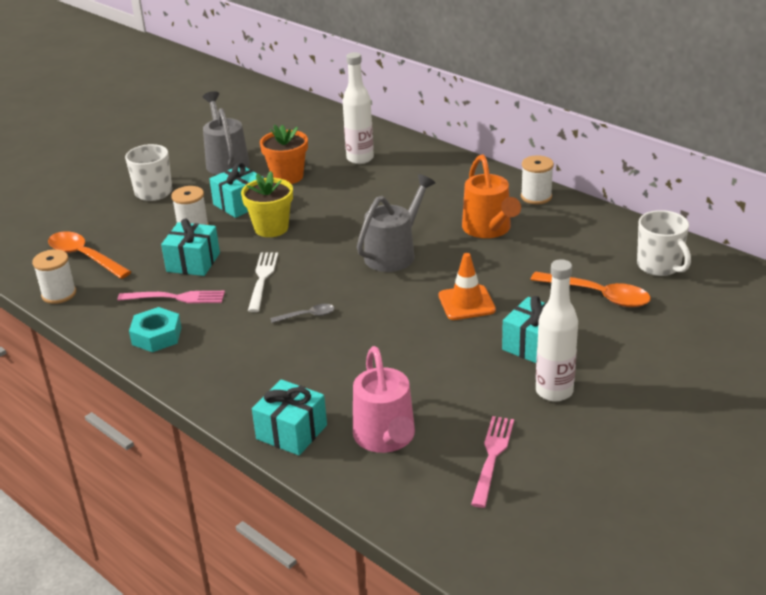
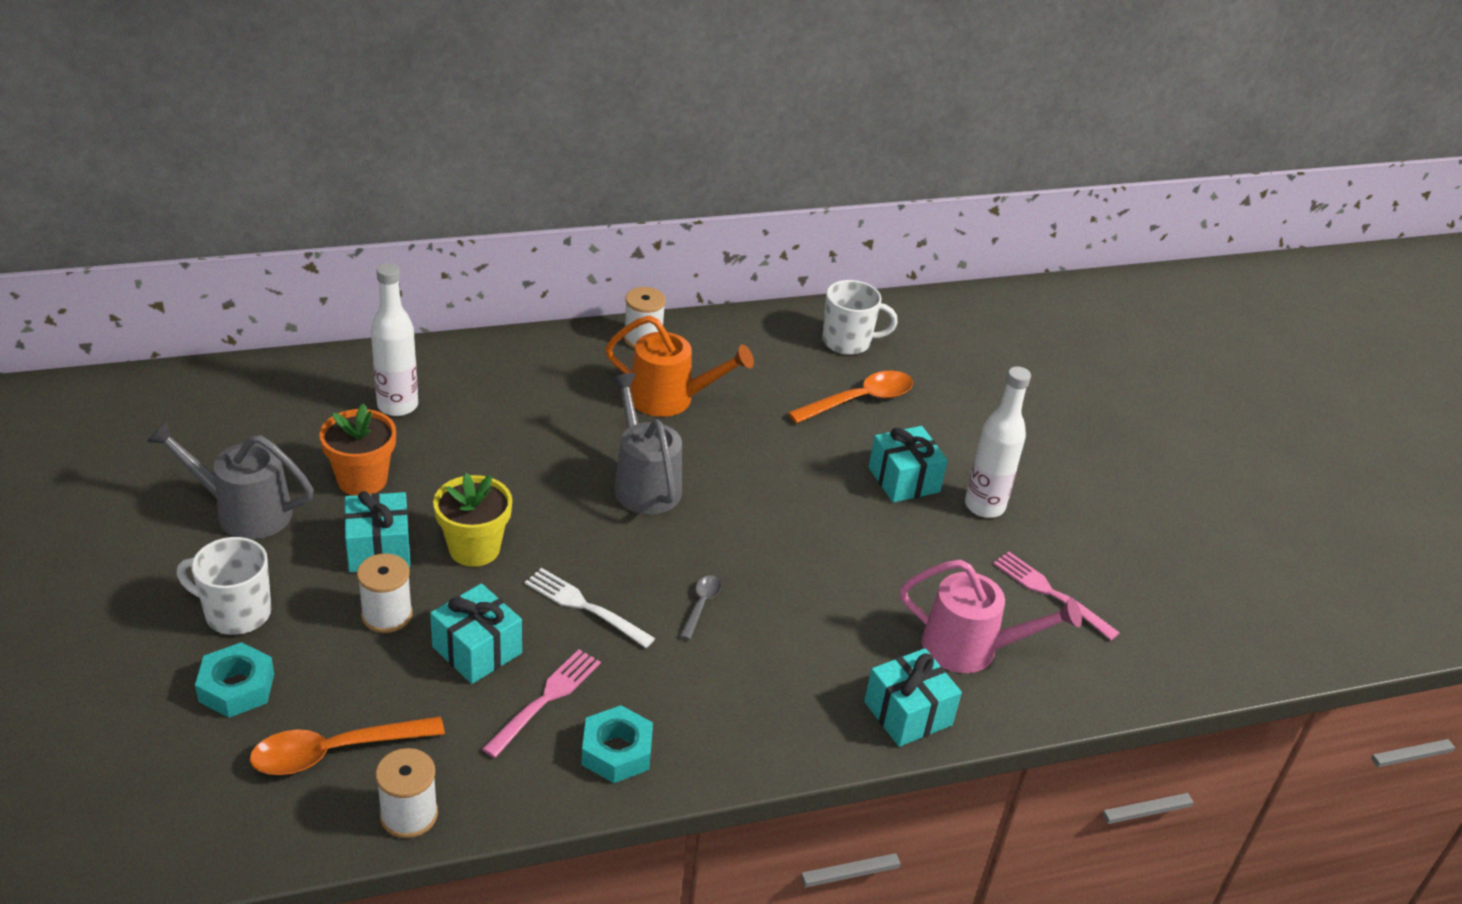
camera: 65 degrees left, 5 degrees up
(104, 214) = (236, 687): none -> turquoise nut
(466, 303) = (791, 483): orange traffic cone -> none

